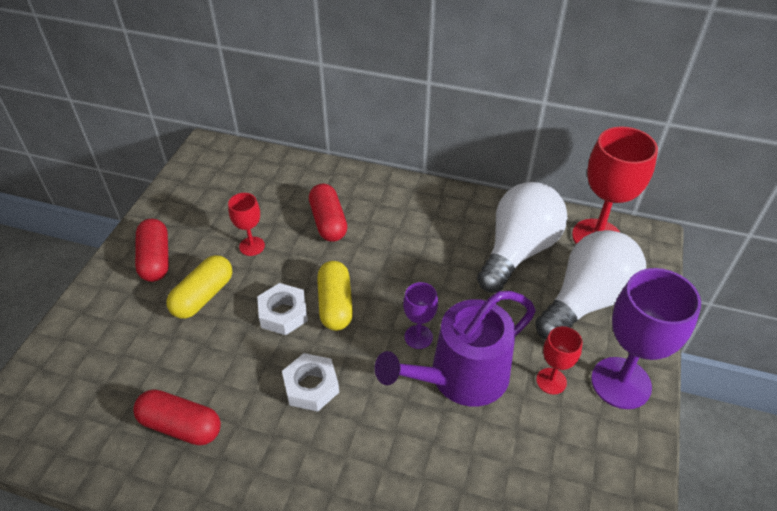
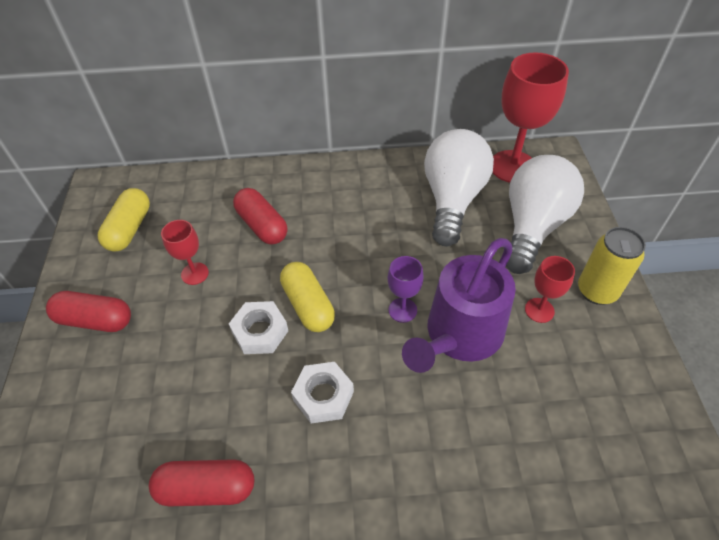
camera: 20 degrees left, 5 degrees up
(156, 259) = (95, 320): red capsule -> red capsule turned 45 degrees counterclockwise
(203, 296) = (166, 342): yellow capsule -> yellow capsule (129, 229)
(621, 383) = (596, 291): purple goblet -> yellow can

